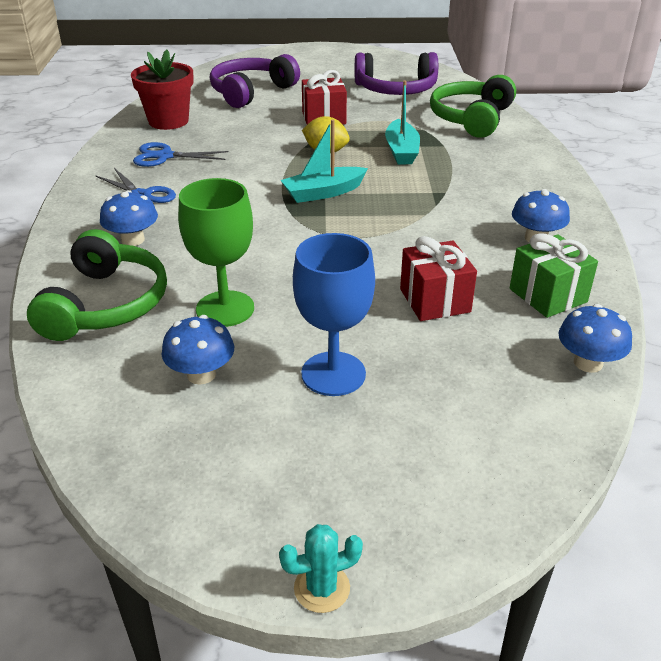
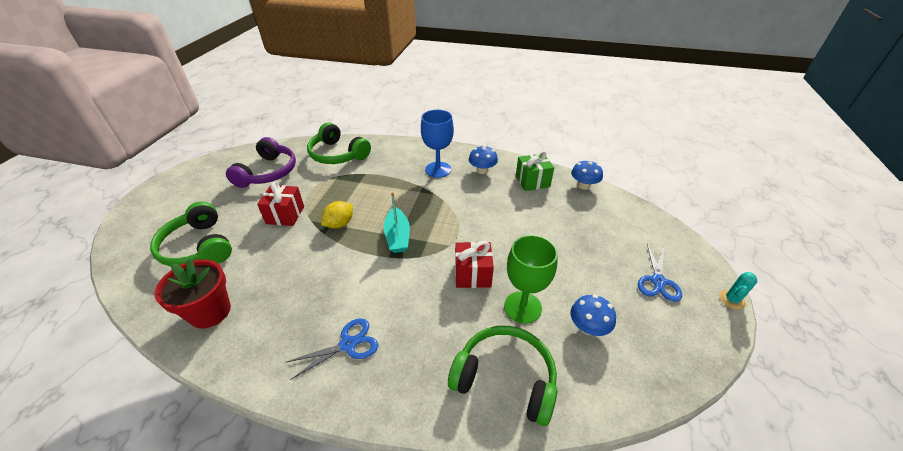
camera: 75 degrees left, 5 degrees up
(133, 240) = (418, 355): blue mushroom -> none
(164, 156) = (283, 321): blue scissors -> blue scissors (658, 281)
(251, 92) = (199, 247): purple headphones -> green headphones
(322, 588) = (731, 300): turquoise cactus -> turquoise cactus turned 45 degrees clockwise
(333, 374) = (589, 268): blue goblet -> blue goblet (438, 169)
(401, 151) = (361, 191): turquoise boat -> none
(435, 300) = (530, 217): red gift -> red gift (472, 274)

